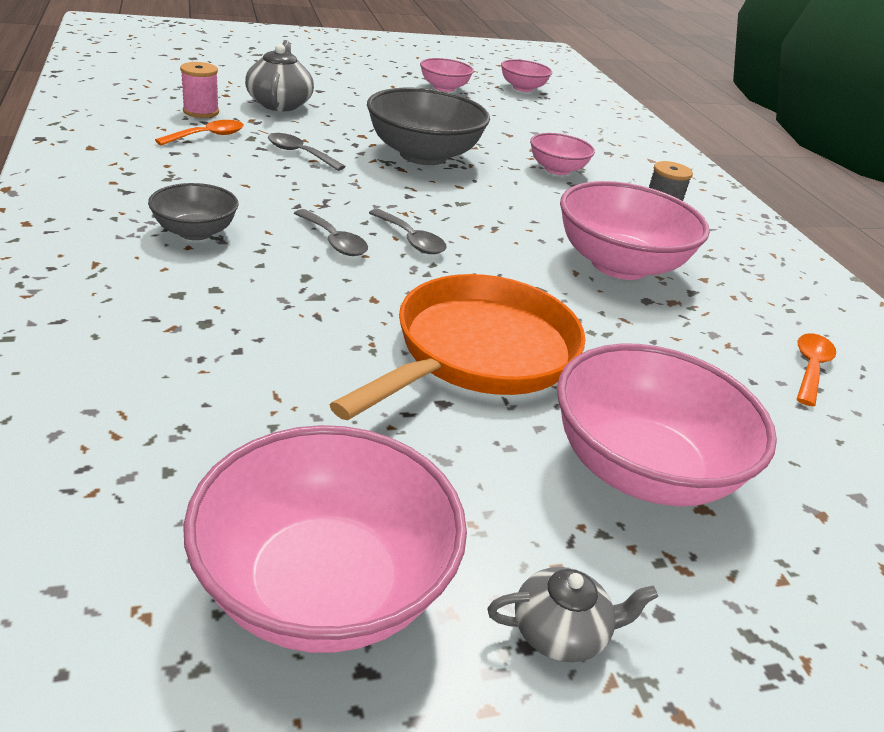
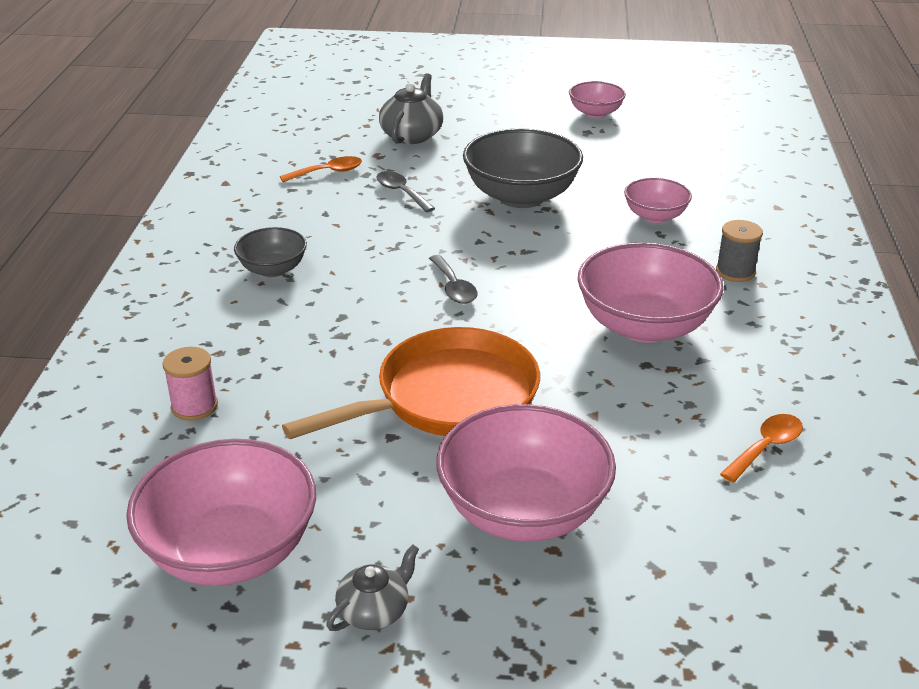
camera: 25 degrees right, 0 degrees up
(201, 112) = (334, 145): pink spool -> pink spool (194, 406)
(334, 241) = (384, 285): grey spoon -> none
(522, 88) = (688, 112): pink bowl -> none
(561, 632) = (374, 611): grey teapot -> grey teapot turned 60 degrees counterclockwise

